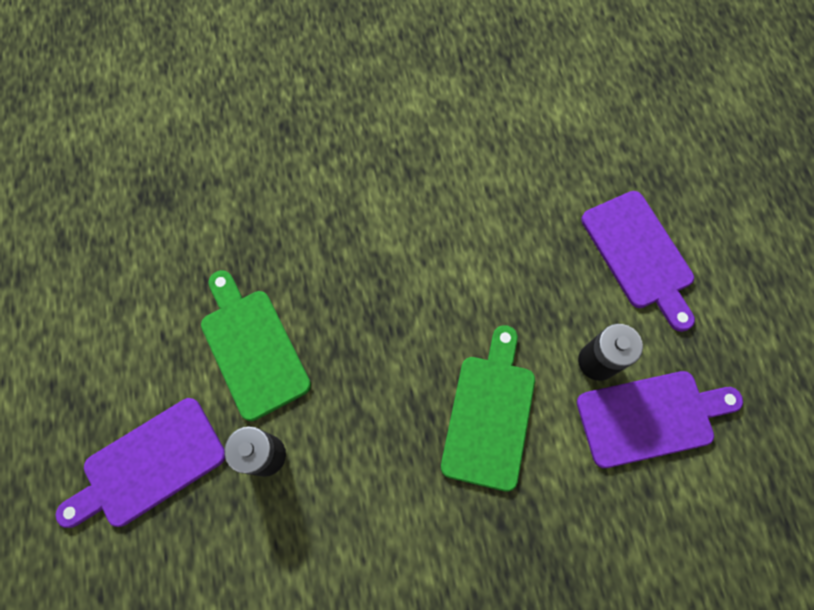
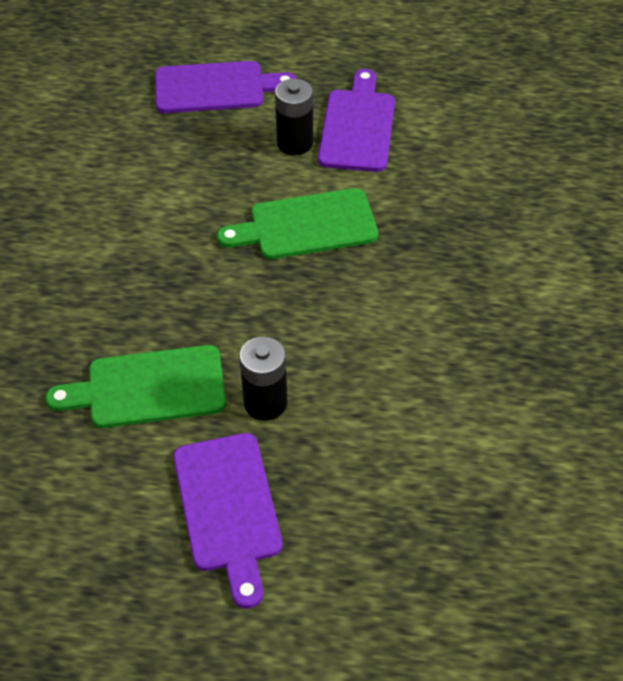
camera: 70 degrees left, 20 degrees down
(489, 415) = (307, 225): green cutting board -> green cutting board turned 45 degrees counterclockwise

